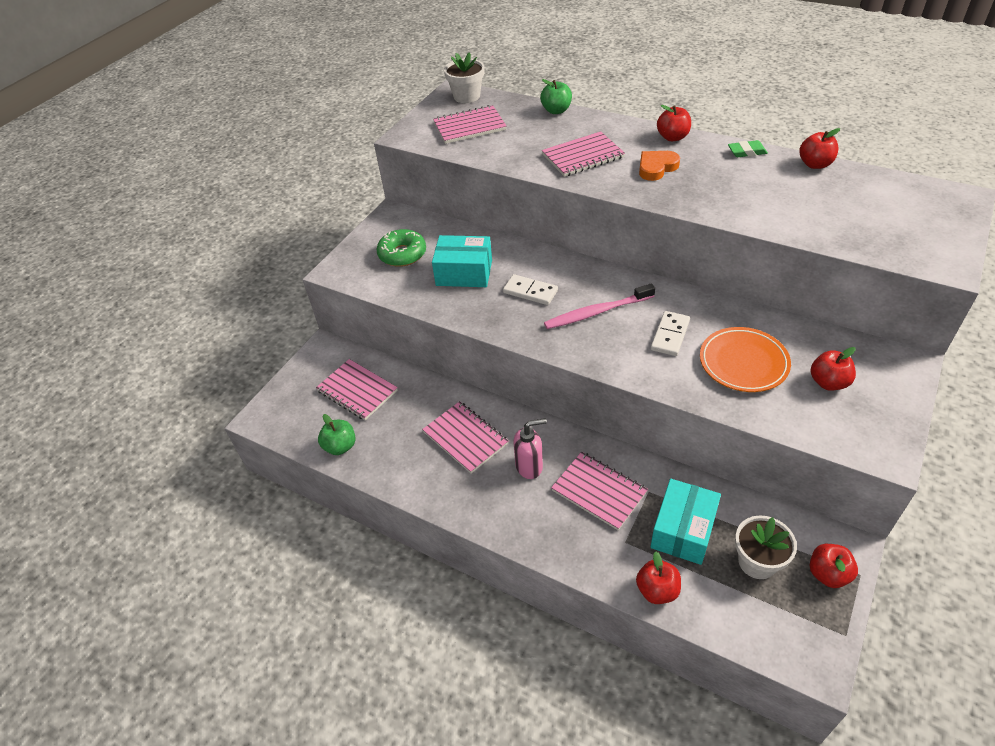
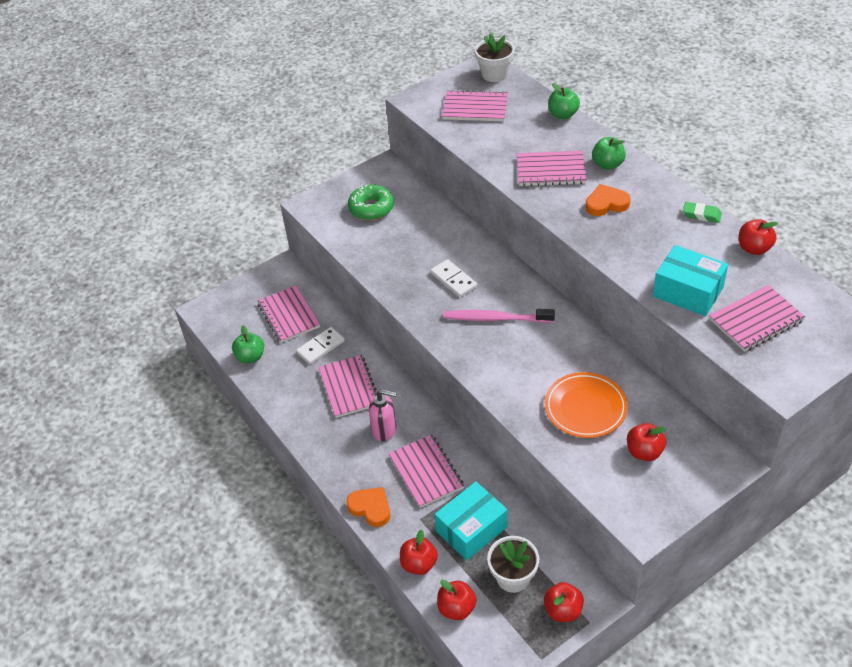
camera: 25 degrees right, 0 degrees up
(464, 273) = (410, 243): turquoise box -> turquoise box (688, 292)
(568, 552) = (370, 508): none -> orange heart
(630, 137) = (607, 164): none -> green apple
(670, 335) = (542, 361): white domino -> white domino (320, 347)
(672, 137) = (646, 177): red apple -> red apple (456, 608)
(872, 219) = (756, 320): none -> pink notebook

